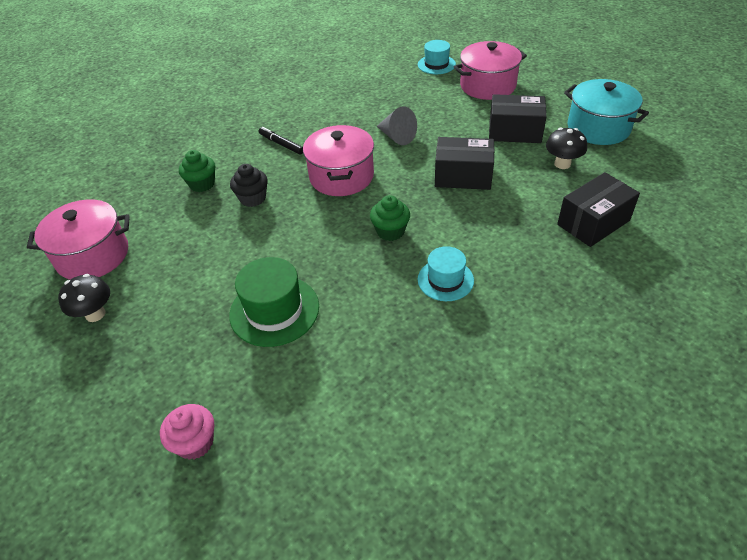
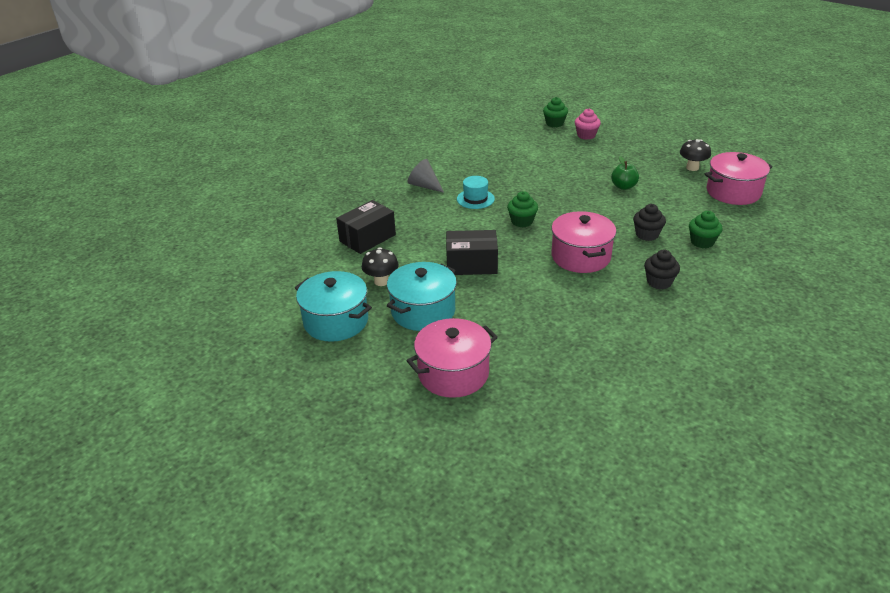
camera: 170 degrees right, 10 degrees down
(224, 283) = (623, 186): none -> green apple
(233, 509) = (554, 123): none -> green cupcake
(274, 310) = (580, 178): green hat -> none
(281, 144) = (659, 282): black marker -> black cupcake
(396, 137) = (544, 298): grey cone -> grey cone (424, 186)
(436, 64) = (527, 409): turquoise hat -> none
(514, 132) = (423, 311): black box -> turquoise pot

